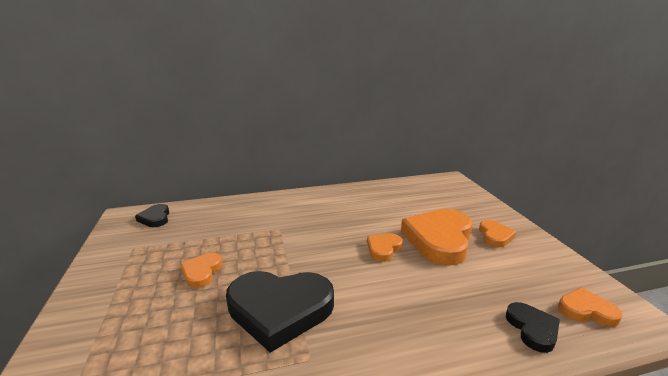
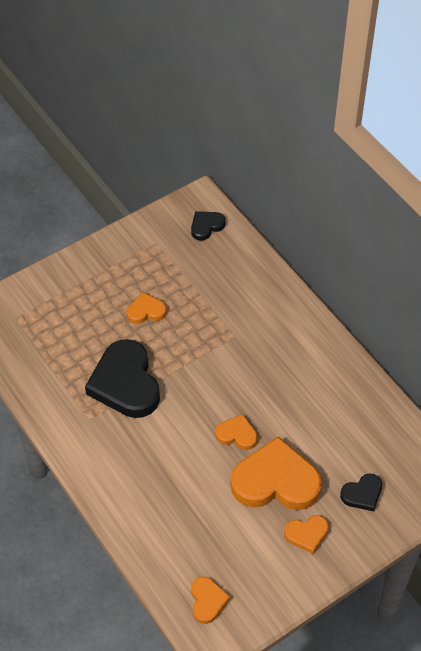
camera: 70 degrees right, 30 degrees up
(532, 329) = (169, 557): black heart -> black heart (362, 494)

